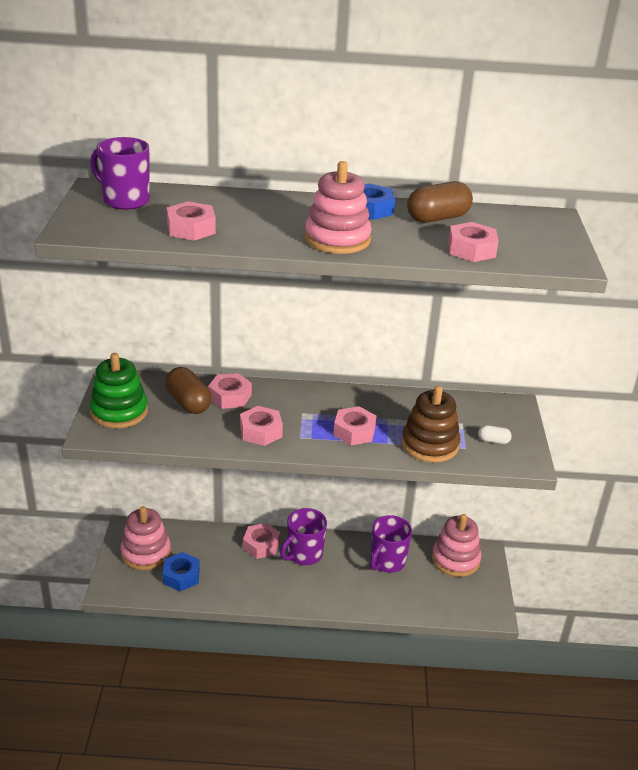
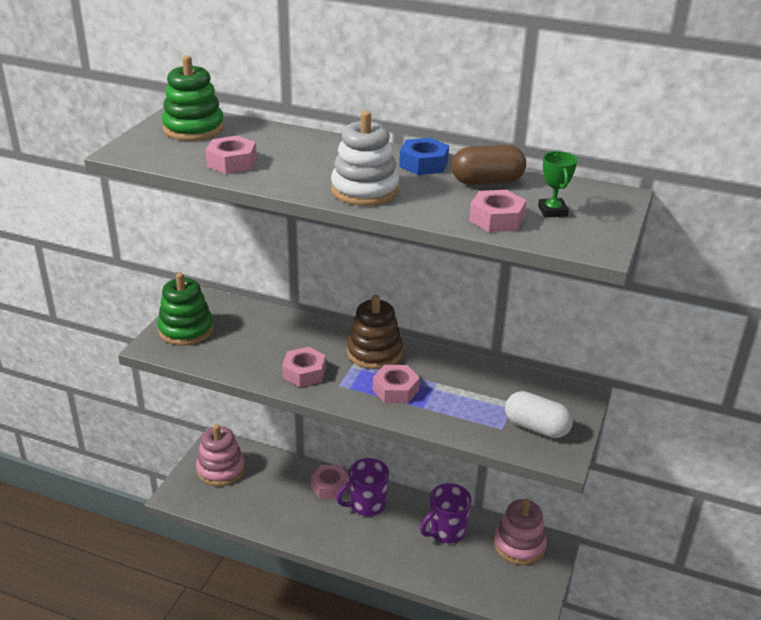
camera: 20 degrees right, 0 degrees up
(125, 200) = (193, 128): purple mug -> green stacking toy
(181, 576) = (242, 499): blue nut -> none
(188, 403) = (253, 332): brown capsule -> none
(230, 397) = (294, 333): pink nut -> none
(337, 239) = (365, 190): pink stacking toy -> white stacking toy
(430, 445) = (465, 418): brown stacking toy -> brown stacking toy (374, 352)
(493, 441) = (536, 427): white capsule -> white capsule, size x1.94
(511, 237) = (552, 211): none -> green trophy

